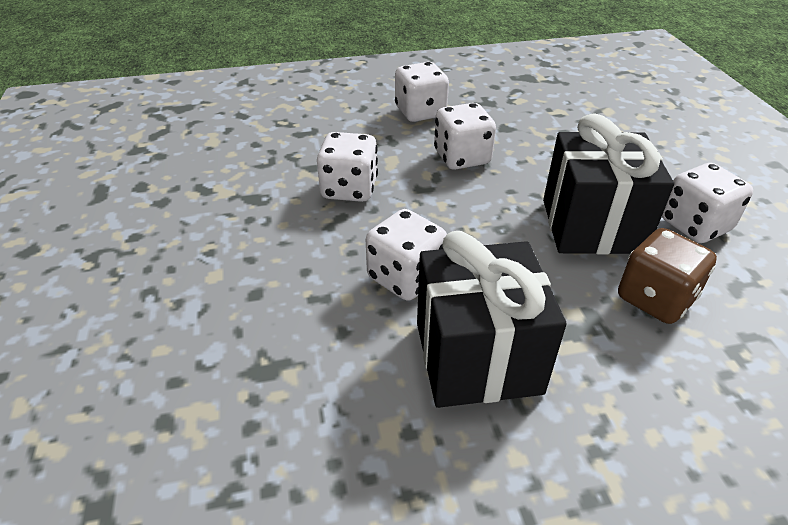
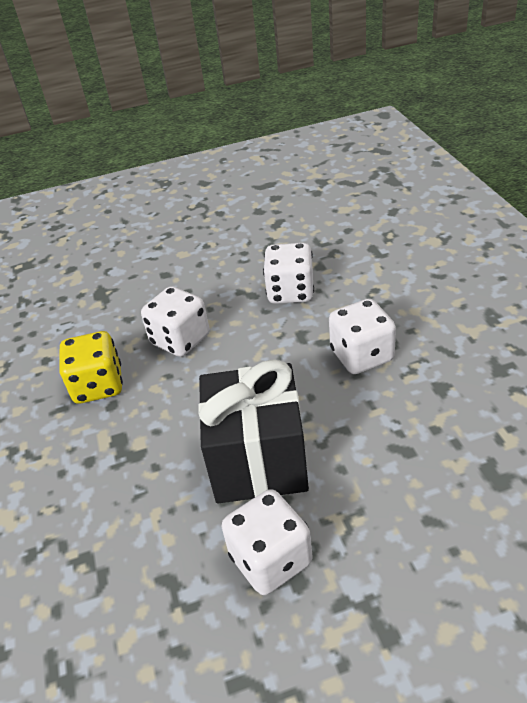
camera: 90 degrees right, 0 degrees up
(420, 112) = (446, 315): white dice -> none
(477, 357) = (98, 385): black gift -> yellow dice
(655, 298) = (153, 503): brown dice -> none

